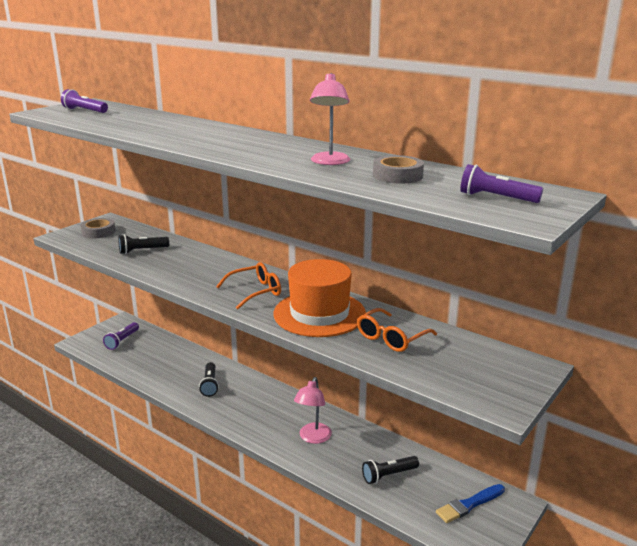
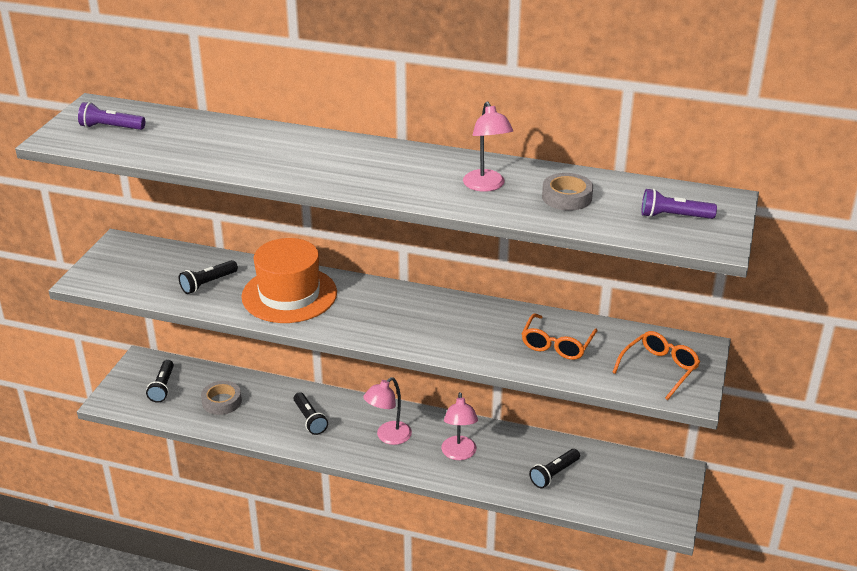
camera: 20 degrees left, 10 degrees up
(98, 232) = (126, 265): grey tape -> grey tape (222, 401)
(122, 341) = (163, 387): purple flashlight -> black flashlight
(255, 292) = (384, 316): orange glasses -> orange glasses (659, 369)
(262, 411) = (388, 437): none -> pink lamp
(319, 314) = (470, 330): orange hat -> orange hat (289, 295)
(469, 505) = (640, 483): blue brush -> none

